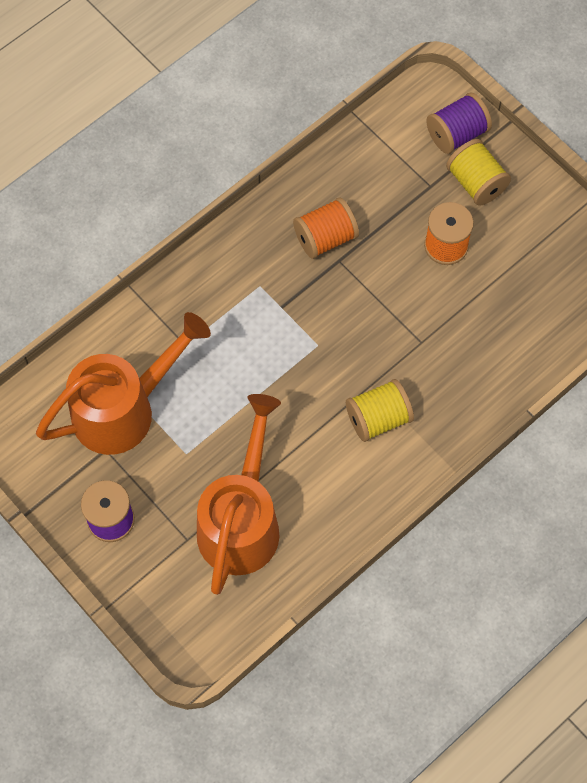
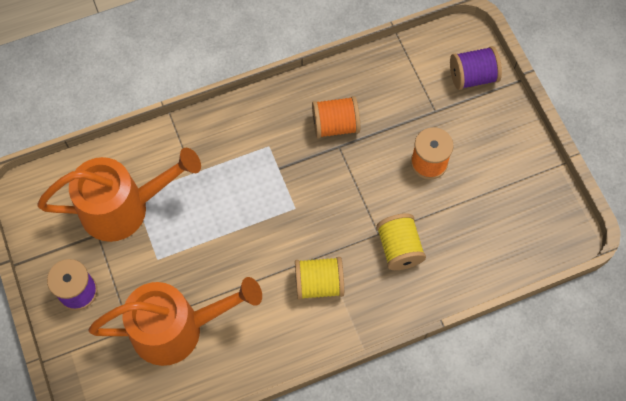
camera: 20 degrees right, 0 degrees up
(242, 521) = (178, 329): orange watering can -> orange watering can turned 45 degrees clockwise
(476, 183) = (473, 120): yellow spool -> yellow spool (399, 248)

